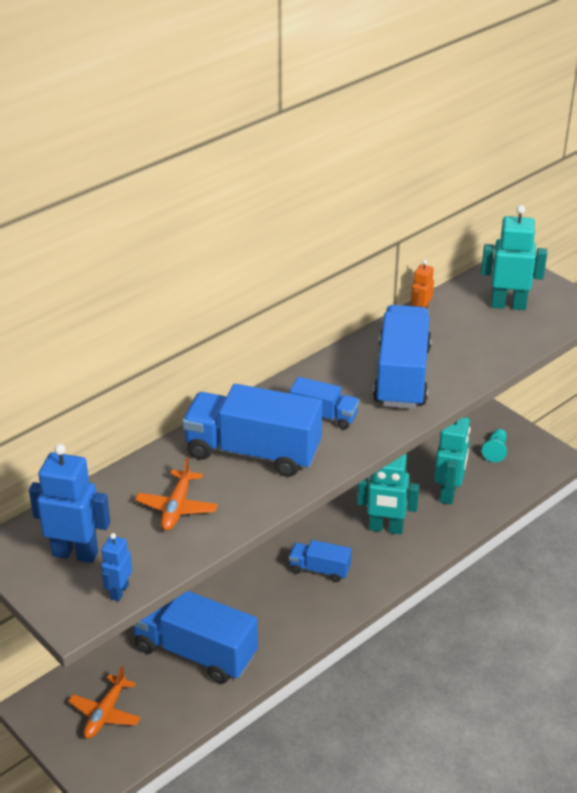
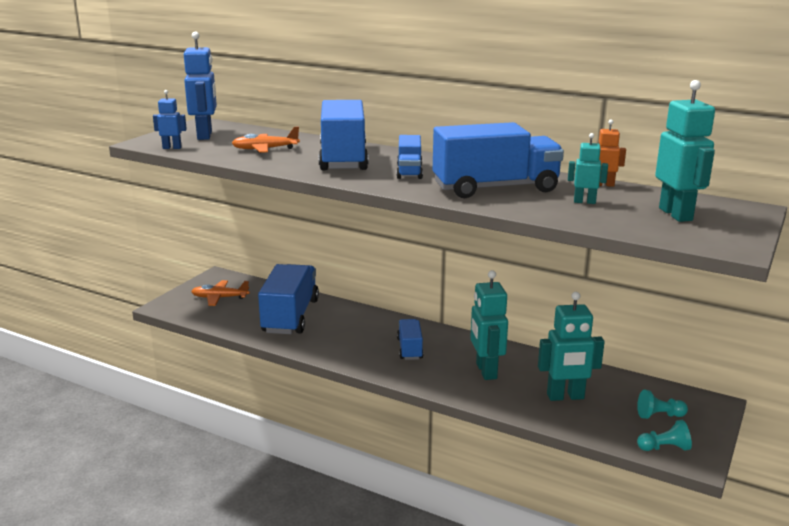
camera: 70 degrees right, 15 degrees down
(460, 339) = (584, 202): none -> turquoise robot
(539, 467) = (664, 448): none -> turquoise pawn

